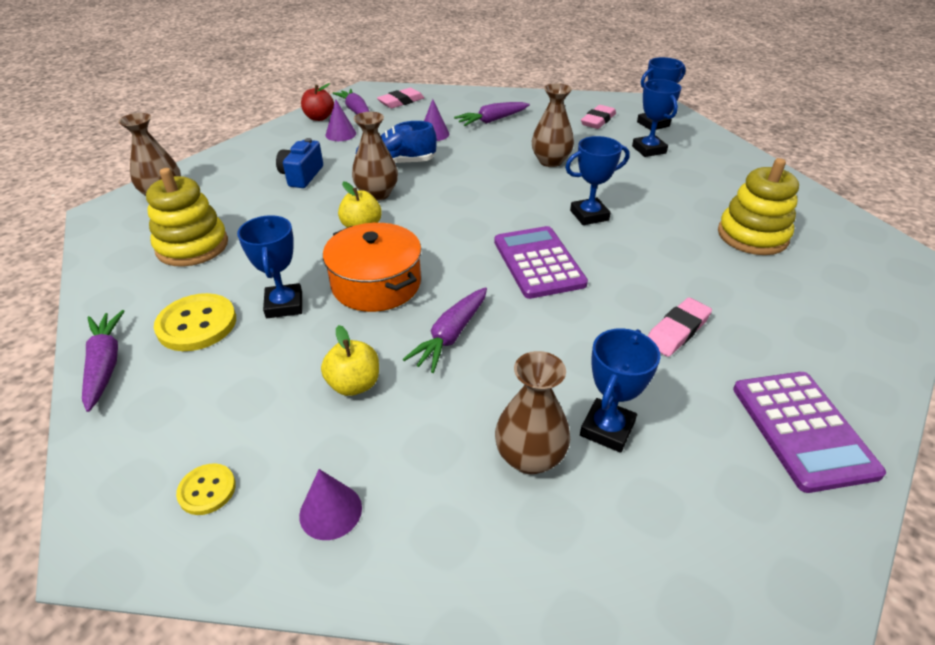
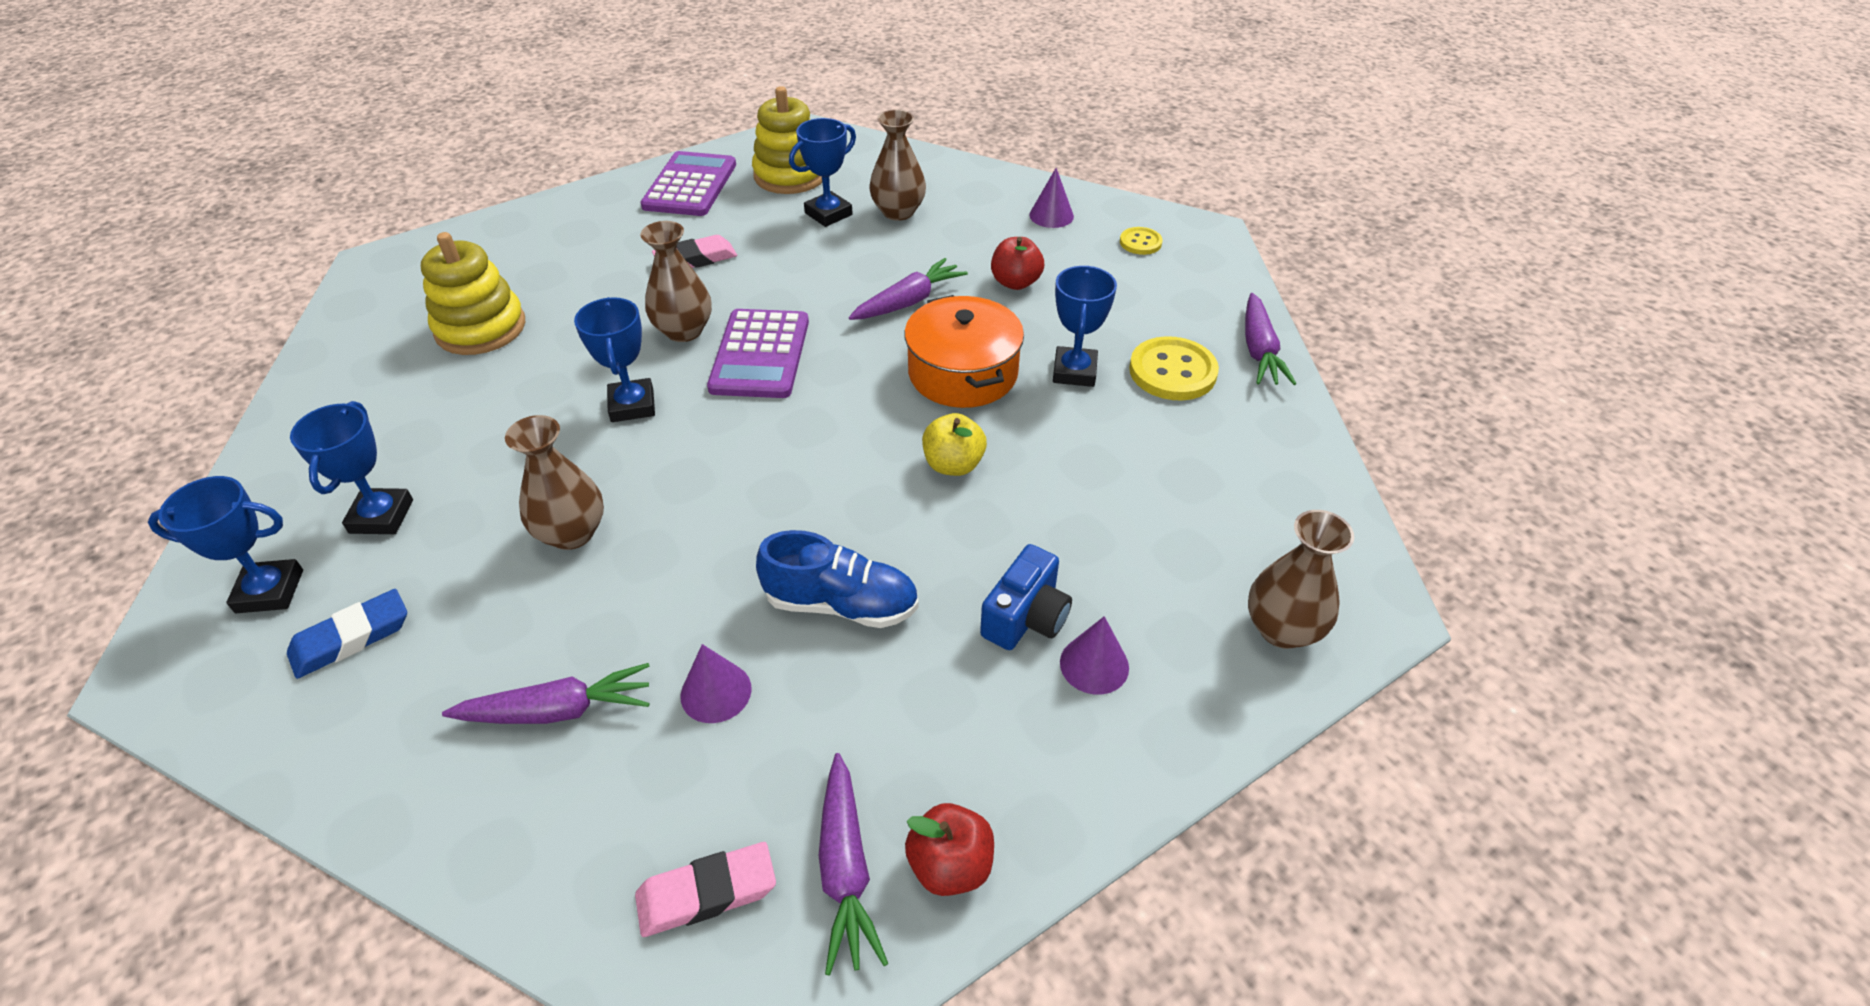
camera: 160 degrees left, 5 degrees up
(192, 246) = (1201, 490): yellow stacking toy -> yellow stacking toy (790, 175)
(340, 134) = (916, 757): purple cone -> purple cone (1094, 664)
(354, 384) = (1015, 282): yellow apple -> red apple
(377, 194) = (906, 529): brown vase -> brown vase (684, 331)
(589, 215) = (632, 405): blue trophy -> blue trophy turned 75 degrees clockwise
(598, 120) = (351, 638): pink eraser -> blue eraser

